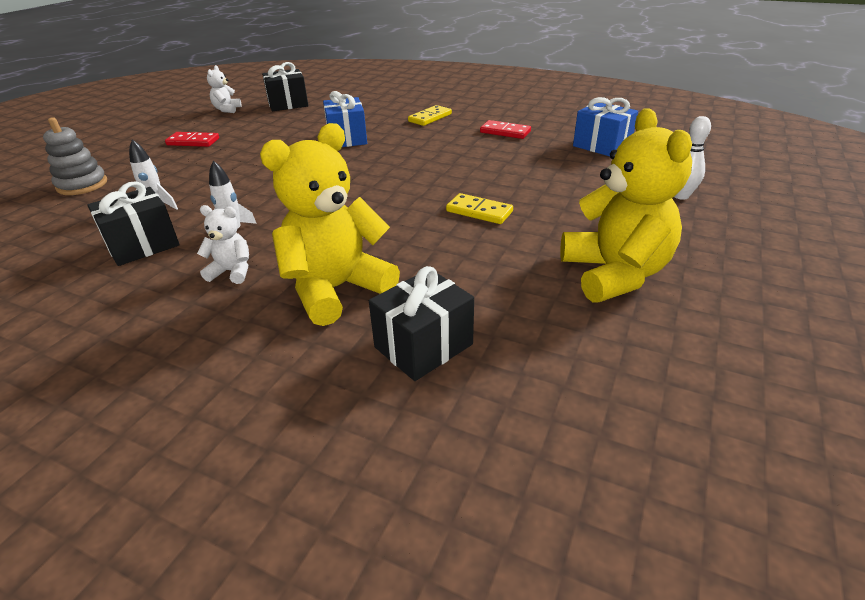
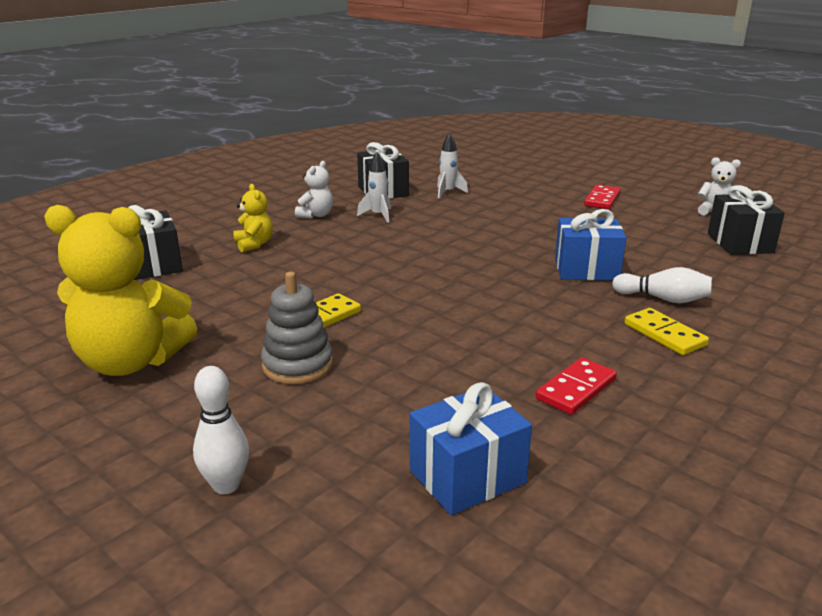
camera: 105 degrees right, 10 degrees down
(82, 185) = (510, 170): grey stacking toy -> grey stacking toy (297, 365)
(336, 289) = (254, 244): yellow teddy bear -> yellow teddy bear, size x0.47
(384, 119) = (663, 299): none -> white bowling pin

